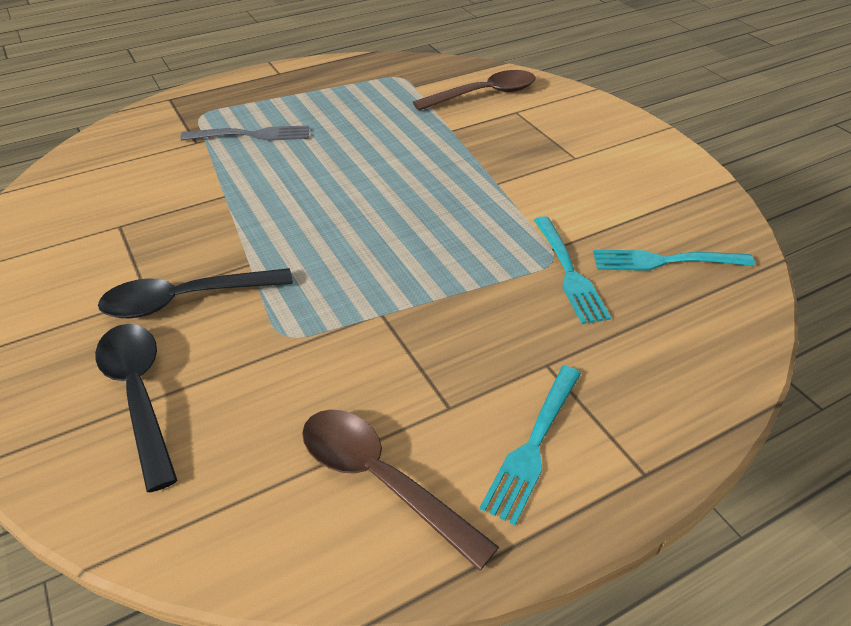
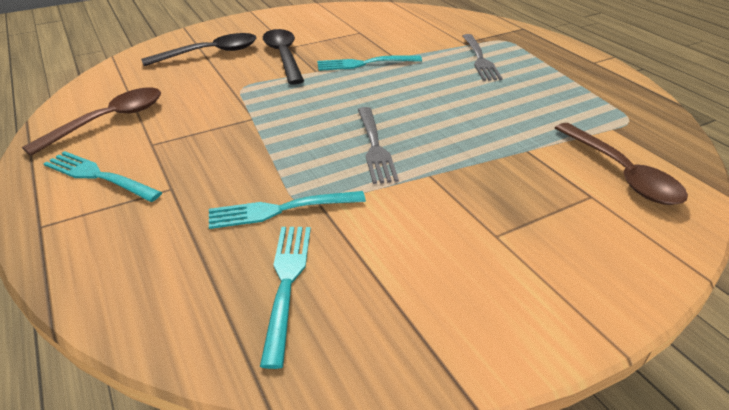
camera: 90 degrees right, 5 degrees down
(237, 220) = (365, 63): none -> turquoise fork
(449, 214) = (374, 146): none -> grey fork

